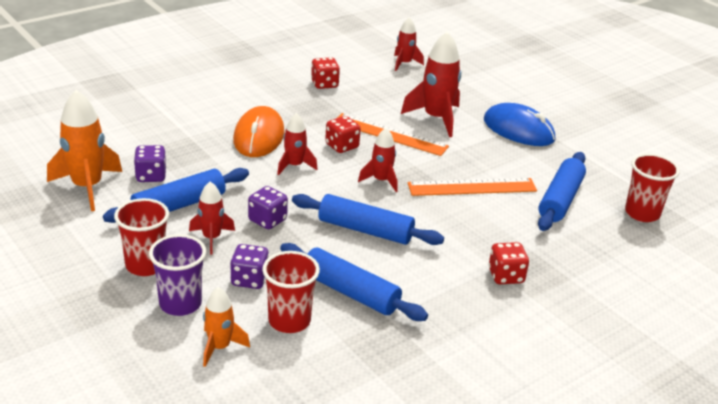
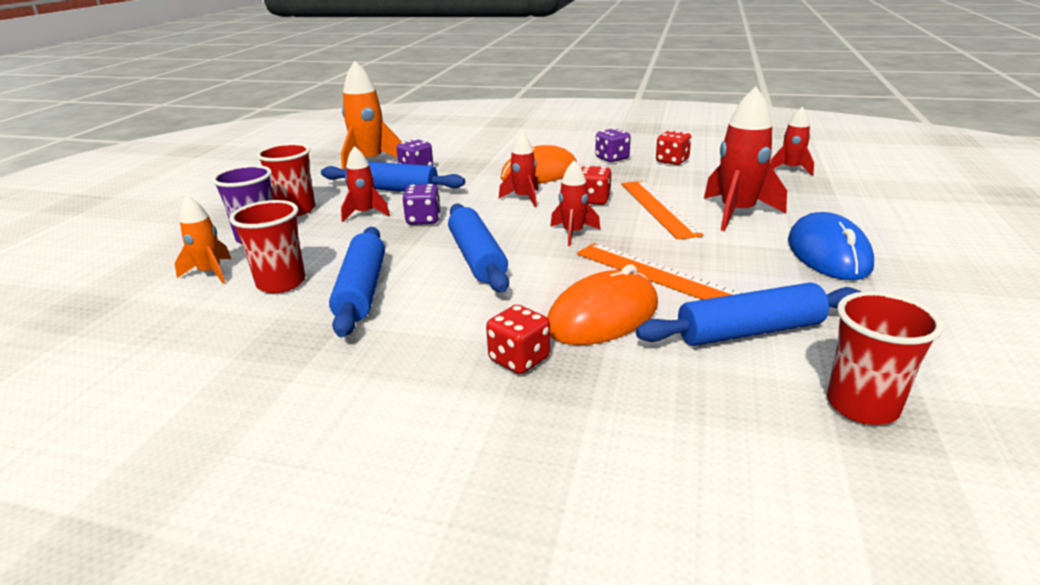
camera: 55 degrees right, 5 degrees down
(249, 279) = (324, 246): purple dice -> purple dice (612, 158)
(494, 229) = (603, 316): none -> orange mouse

